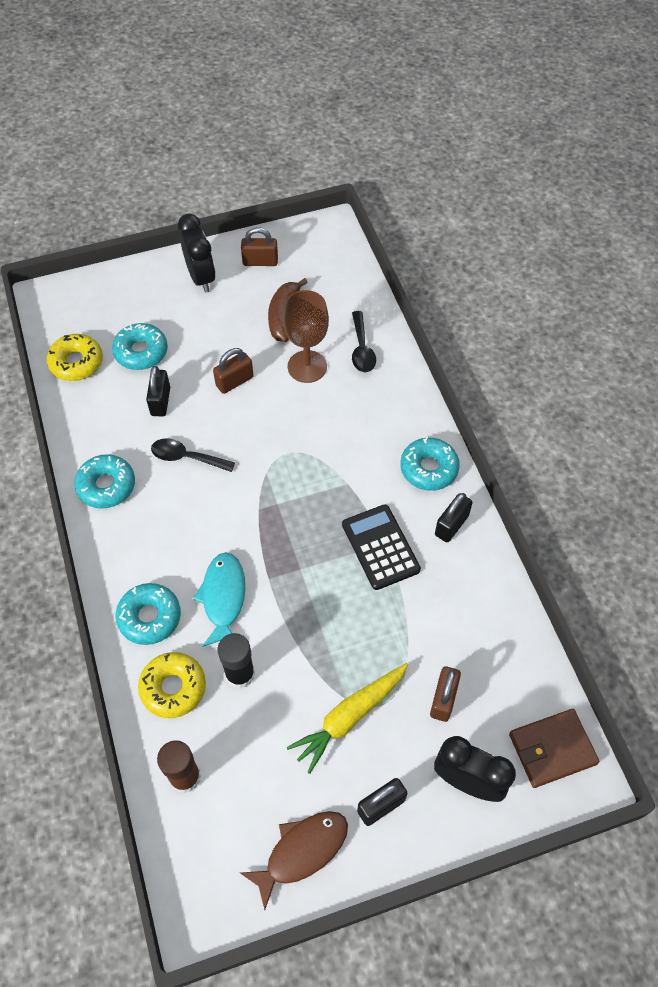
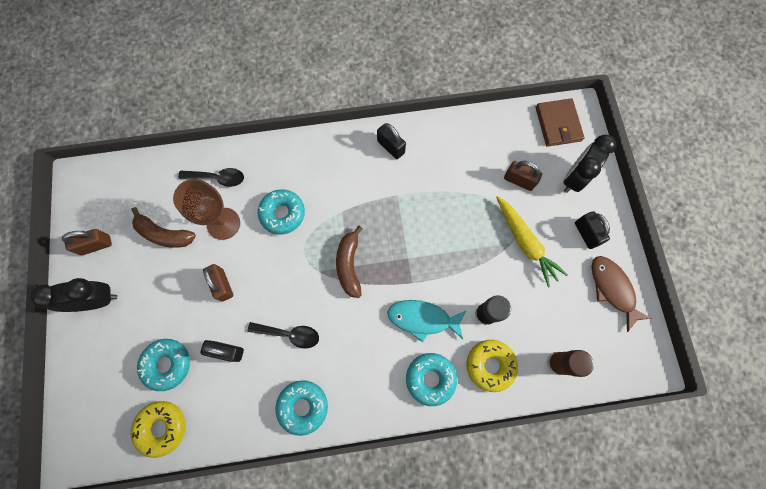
camera: 80 degrees left, 15 degrees up
(186, 457) = (290, 334): black spoon -> black spoon turned 105 degrees counterclockwise
(260, 261) = (96, 245): brown padlock -> brown padlock turned 60 degrees clockwise
(279, 504) = (349, 265): none -> brown banana
(380, 547) = (400, 198): black calculator -> none
(429, 468) = (341, 152): turquoise donut -> turquoise donut (282, 214)

